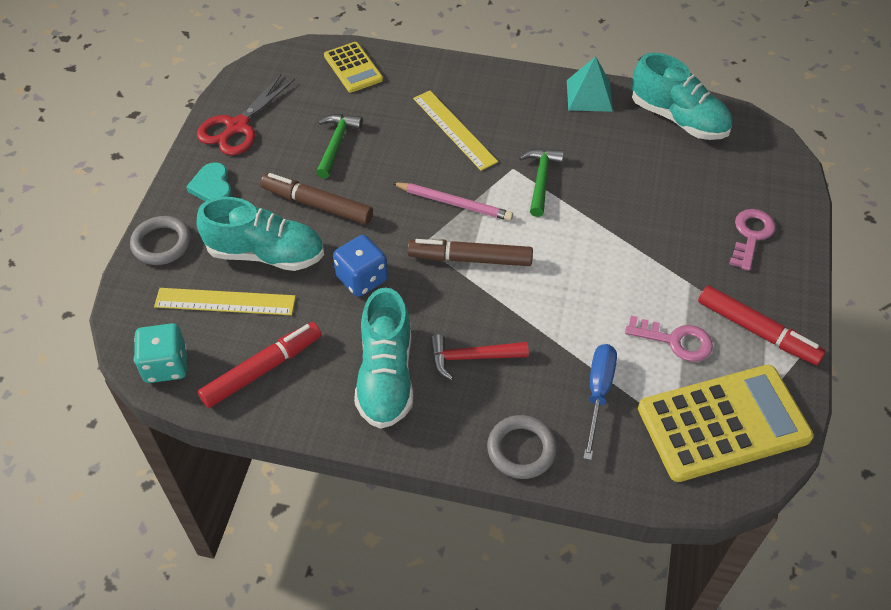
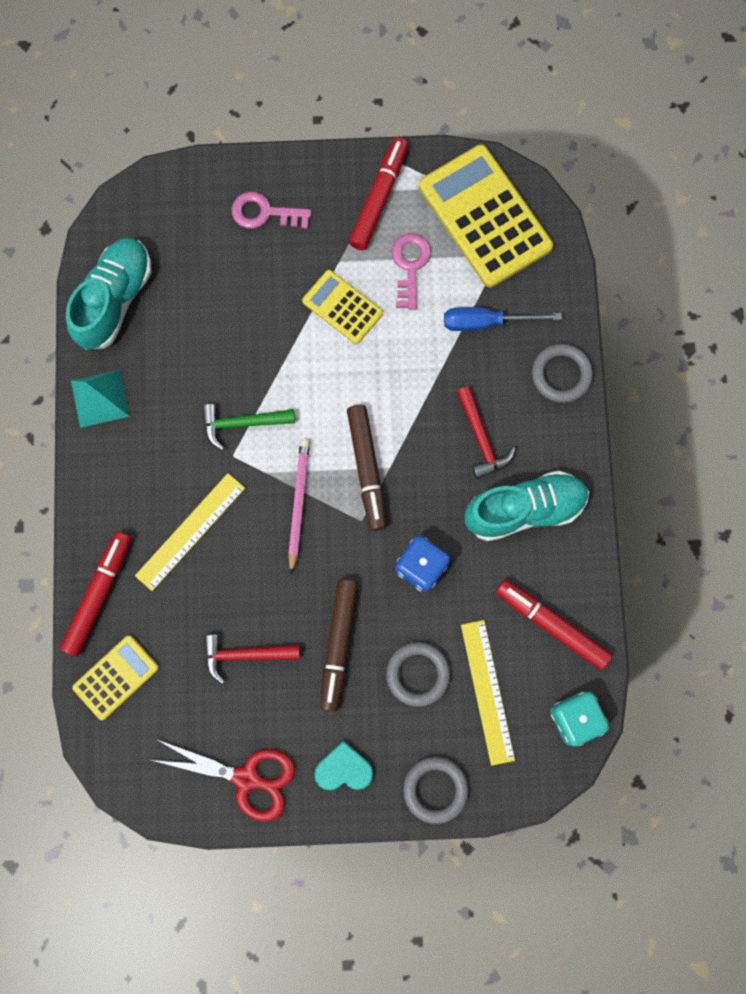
camera: 105 degrees left, 25 degrees up
(212, 186) = (343, 769): turquoise heart -> turquoise heart turned 150 degrees counterclockwise
(266, 254) = (417, 674): turquoise shoe -> grey ring
(336, 144) = (245, 655): green hammer -> red hammer
(423, 69) = (98, 594): none -> red marker
(639, 275) = (342, 307): none -> yellow calculator

